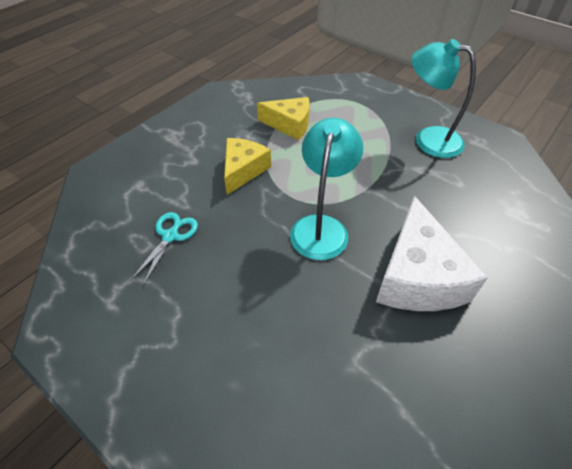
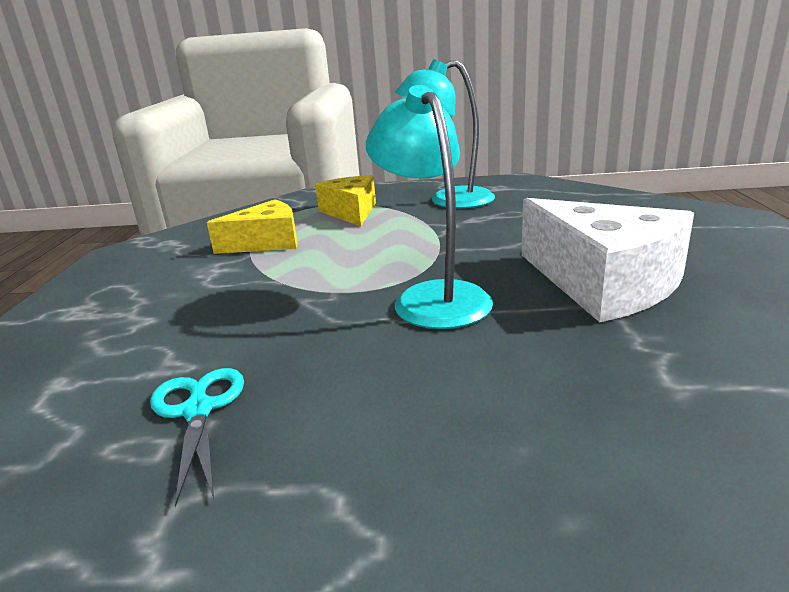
camera: 35 degrees left, 25 degrees down
(243, 170) = (248, 297): yellow cheese -> yellow cheese (351, 212)

